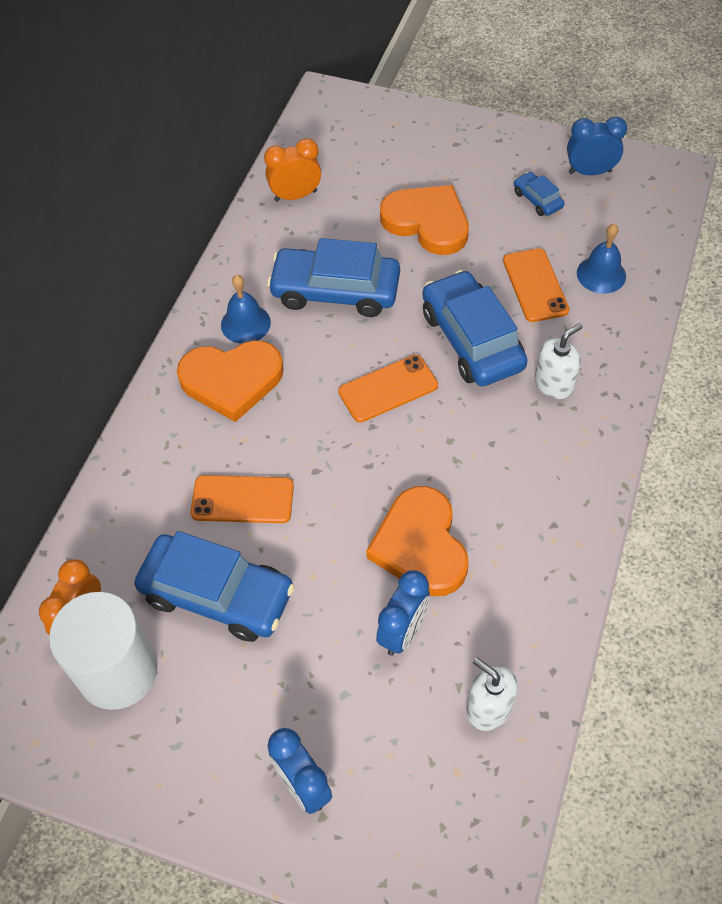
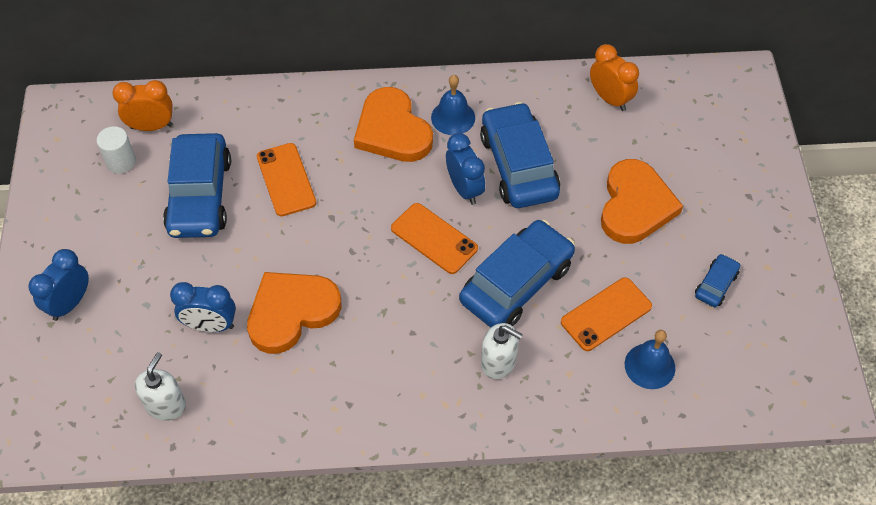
camera: 65 degrees right, 0 degrees up
(118, 671) = (121, 162): white cylinder -> white cylinder, size x0.50
(590, 172) = (781, 319): blue clock -> blue clock (464, 189)

